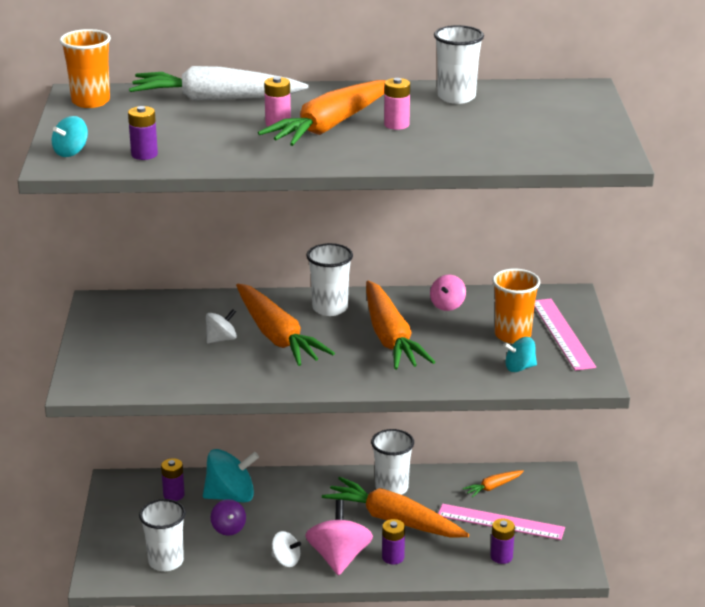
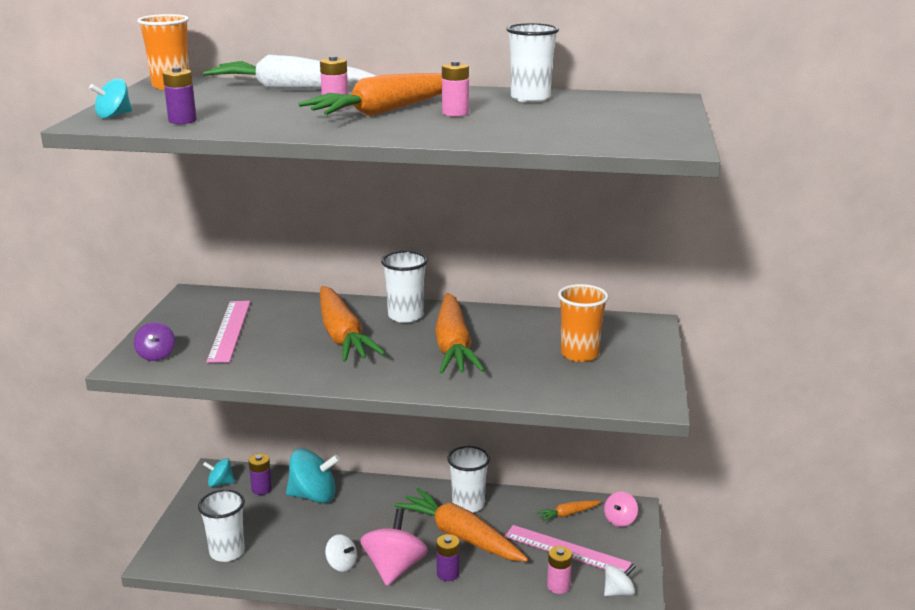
camera: 10 degrees right, 5 degrees down
(221, 339) = (287, 334): white spinning top -> white spinning top (618, 592)
(228, 528) = (299, 526): purple spinning top -> purple spinning top (156, 355)
(447, 305) = (522, 322): pink spinning top -> pink spinning top (620, 520)
(501, 557) = (558, 586): purple battery -> pink battery
(519, 368) = (576, 385): turquoise spinning top -> turquoise spinning top (220, 483)
(562, 333) = (632, 357): pink ruler -> pink ruler (230, 330)

